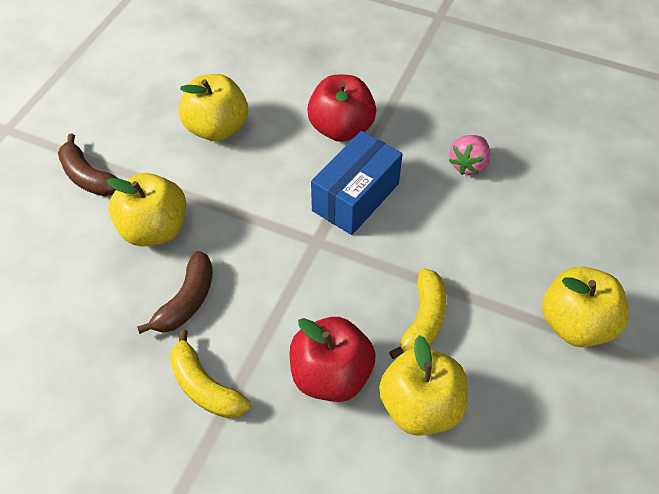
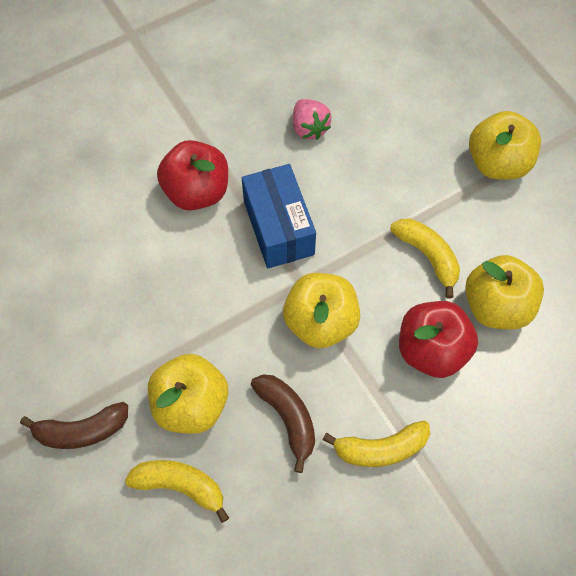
camera: 55 degrees left, 10 degrees up
(81, 261) = (180, 486): none -> yellow banana
(217, 128) = (113, 288): yellow apple -> yellow apple (320, 322)

